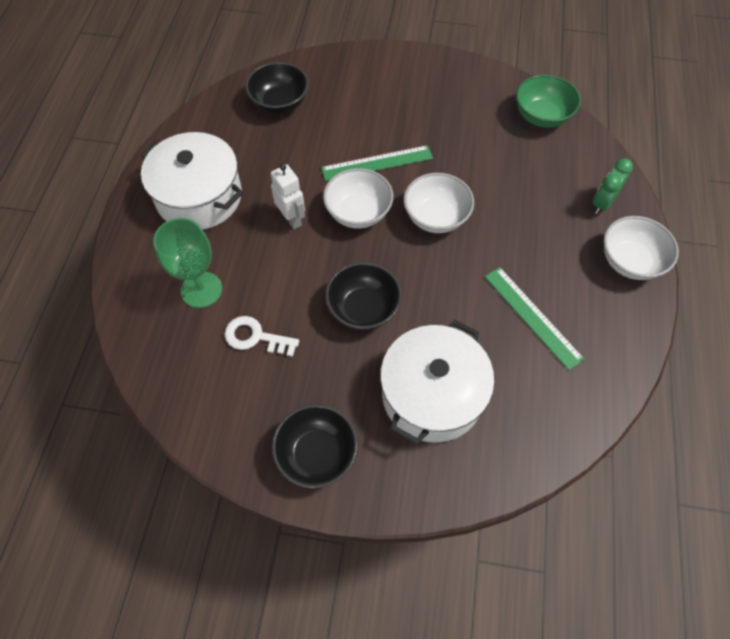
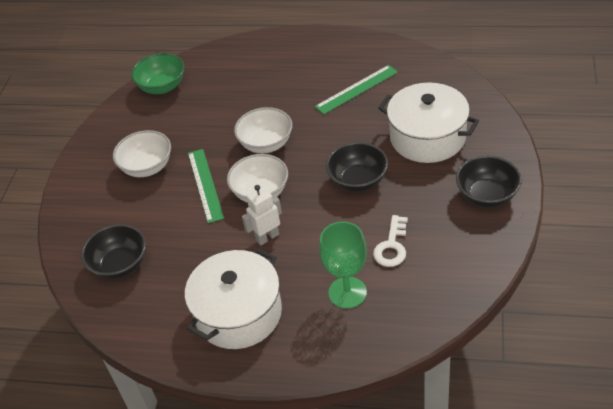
camera: 85 degrees left, 15 degrees down
(602, 203) = (254, 55): green clock -> none
(630, 261) = (306, 43): white bowl -> white bowl (147, 167)

